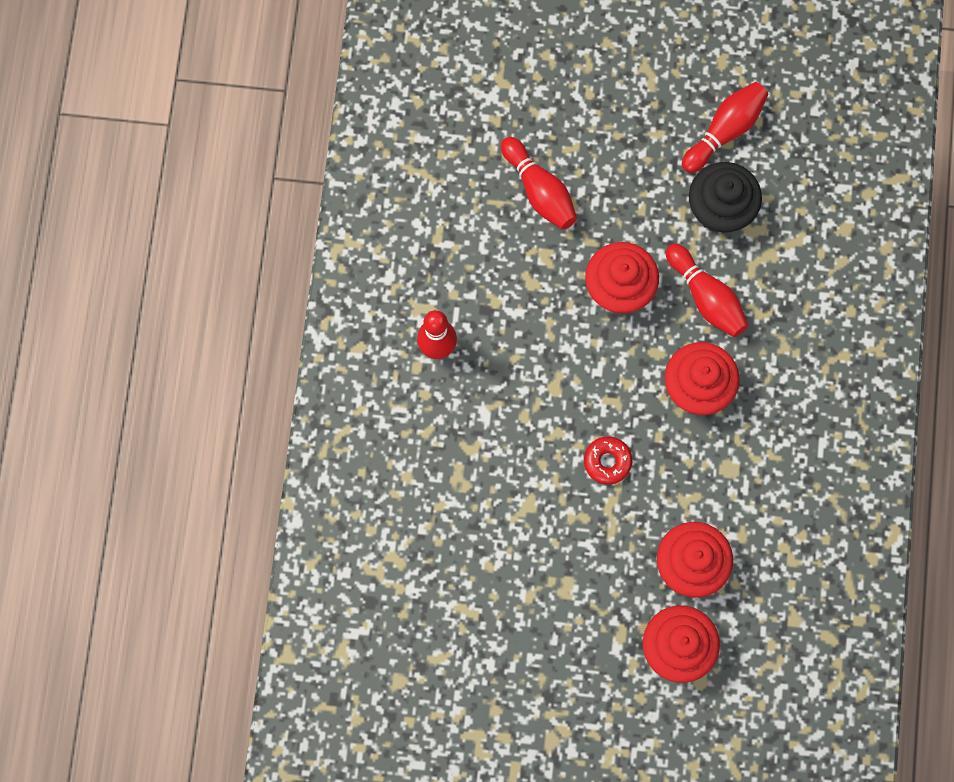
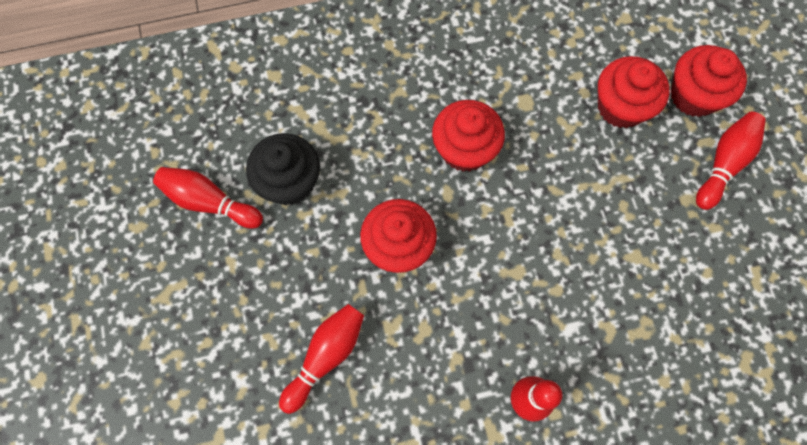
camera: 110 degrees left, 5 degrees down
(607, 461) = (565, 202): red donut -> none
(706, 297) = (378, 168): red bowling pin -> red bowling pin (724, 163)

